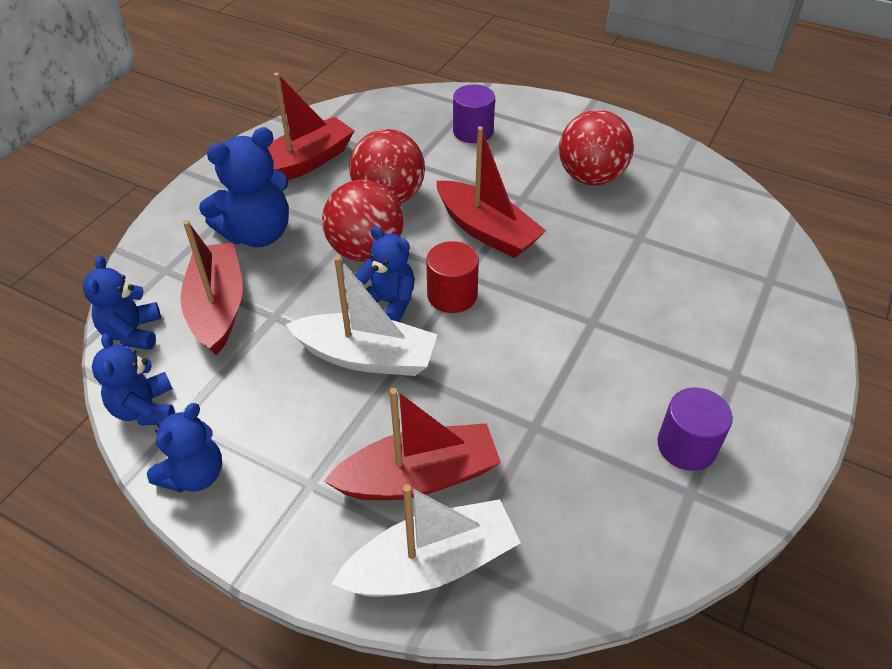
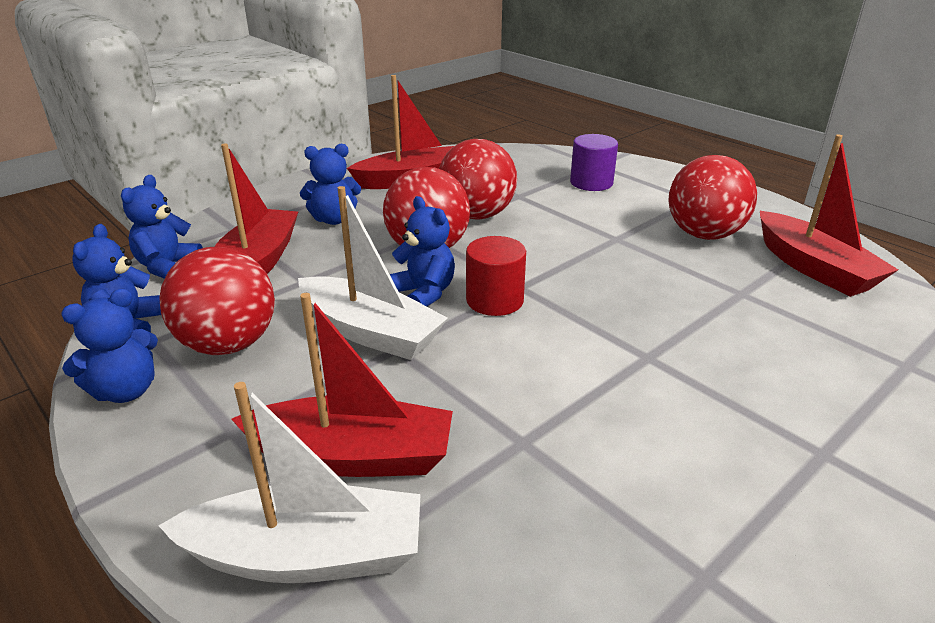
camera: 20 degrees right, 15 degrees down
(252, 403) = (228, 344): none -> red ball
(257, 234) = (334, 219): blue teddy bear -> blue teddy bear, size x0.65
(486, 230) = (563, 256): red boat -> red boat (813, 268)
(686, 446) = (721, 517): purple cylinder -> none

